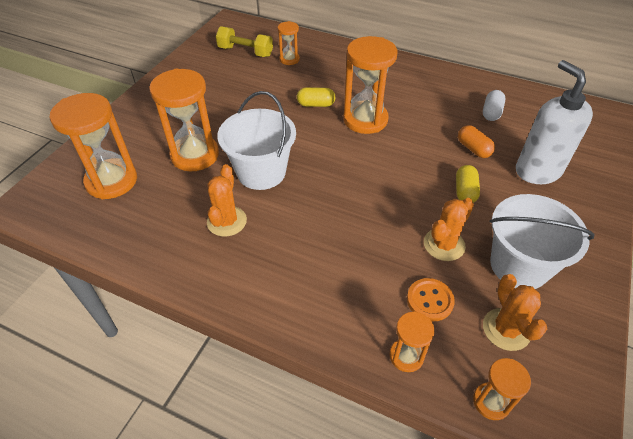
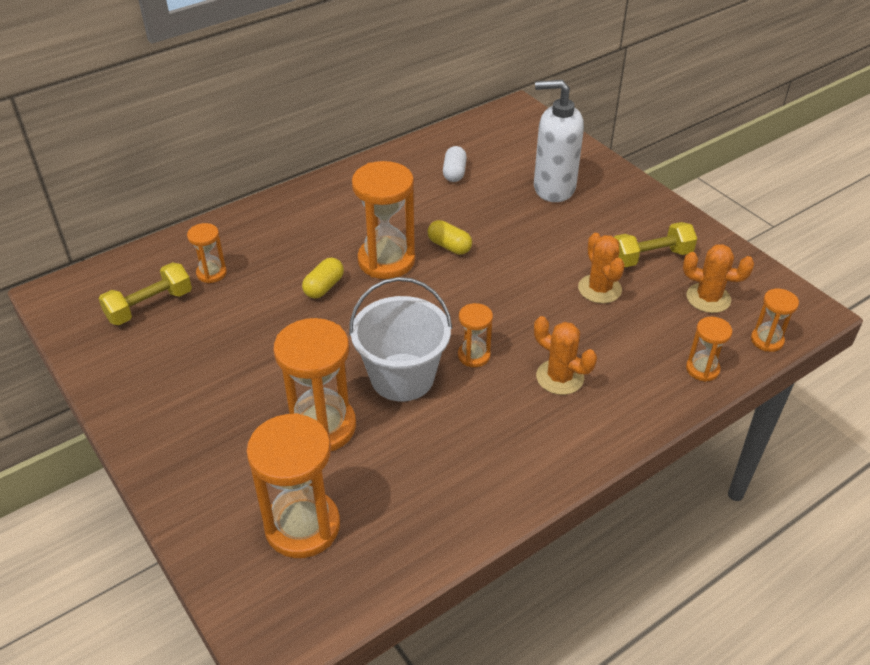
camera: 60 degrees left, 5 degrees down
(227, 221) = (459, 434): orange cactus -> orange cactus (560, 377)
(308, 199) = (474, 355): none -> orange hourglass
(430, 300) = (655, 328): orange button -> none
(465, 191) = (545, 244): yellow capsule -> yellow capsule (449, 246)
(473, 149) = (495, 210): orange capsule -> none
(491, 112) = (454, 173): white capsule -> white capsule turned 45 degrees clockwise
(519, 265) = (651, 257): white bucket -> yellow dumbbell

